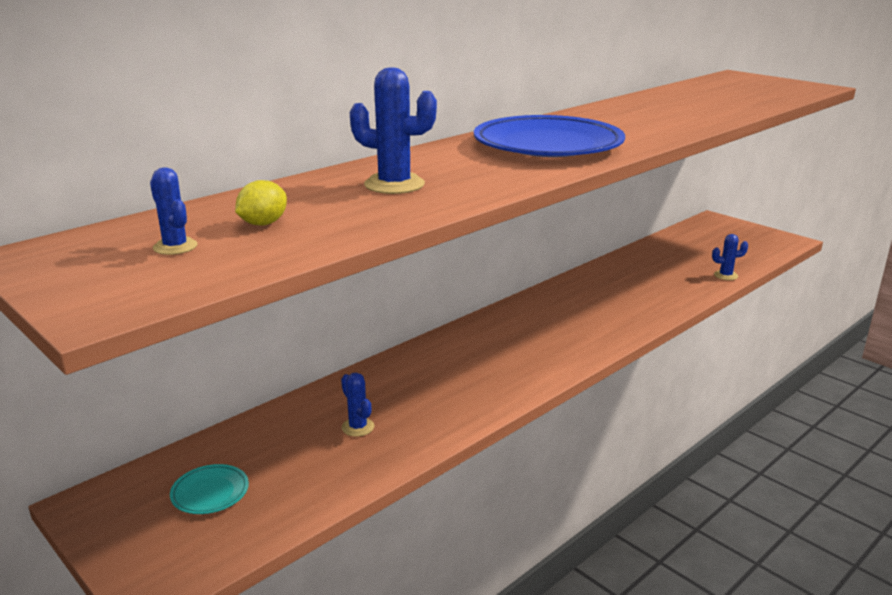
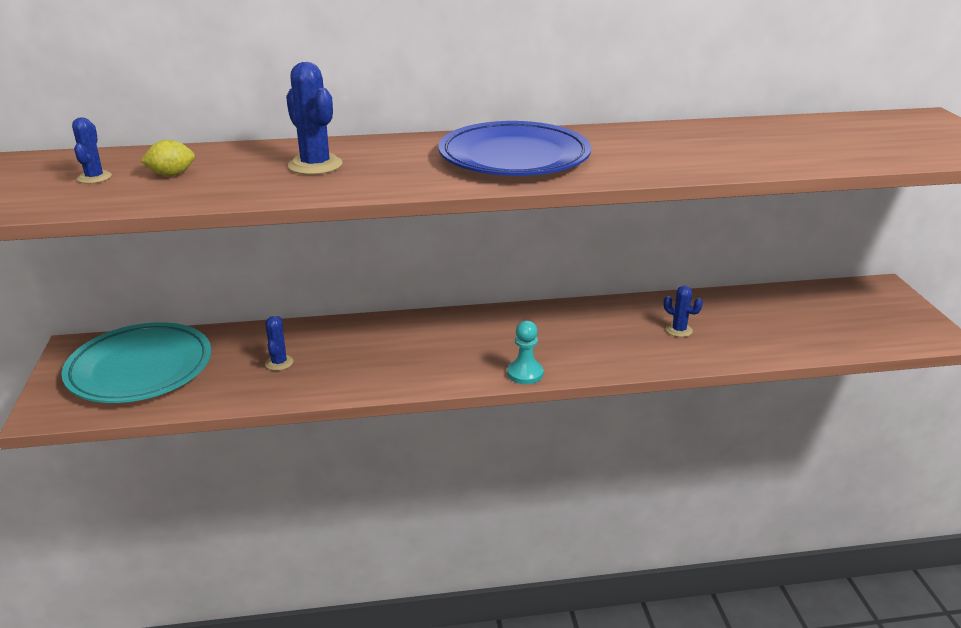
camera: 35 degrees right, 5 degrees up
(210, 493) = (140, 369): turquoise plate -> turquoise plate, size x2.39
(583, 355) = (525, 373): none -> turquoise pawn
(725, 275) = (792, 350): blue cactus -> blue cactus (679, 330)

